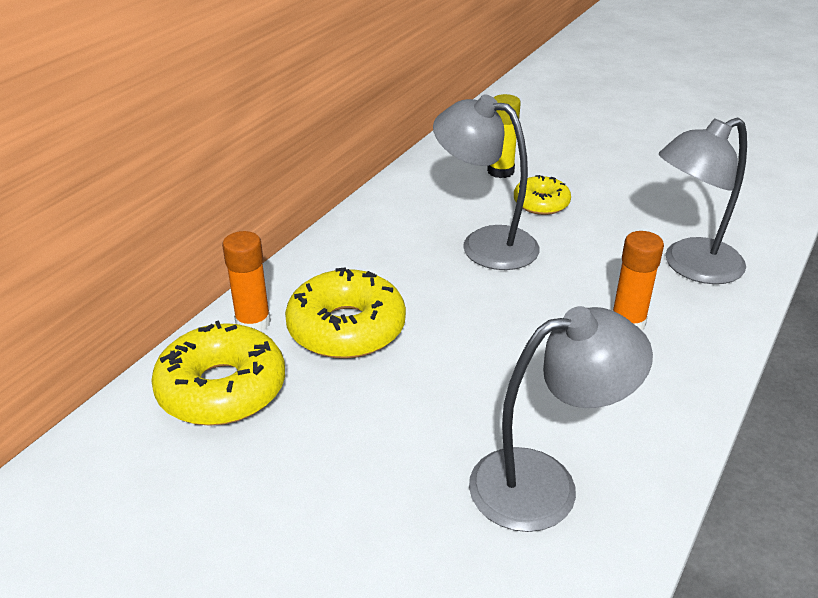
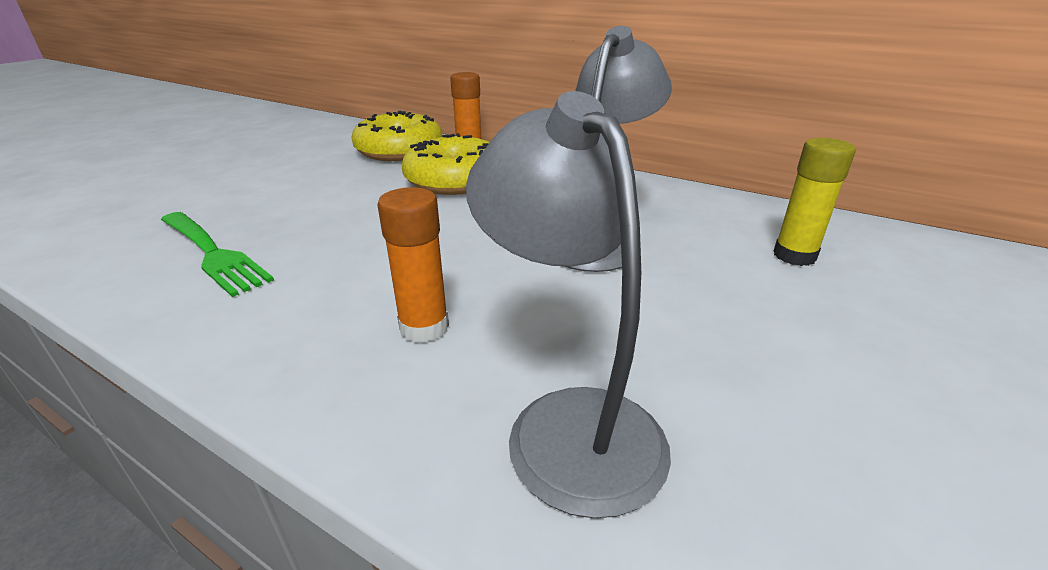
camera: 90 degrees right, 5 degrees down
(541, 203) = (719, 282): yellow donut -> none
(544, 484) = (211, 253): grey lamp -> green fork

